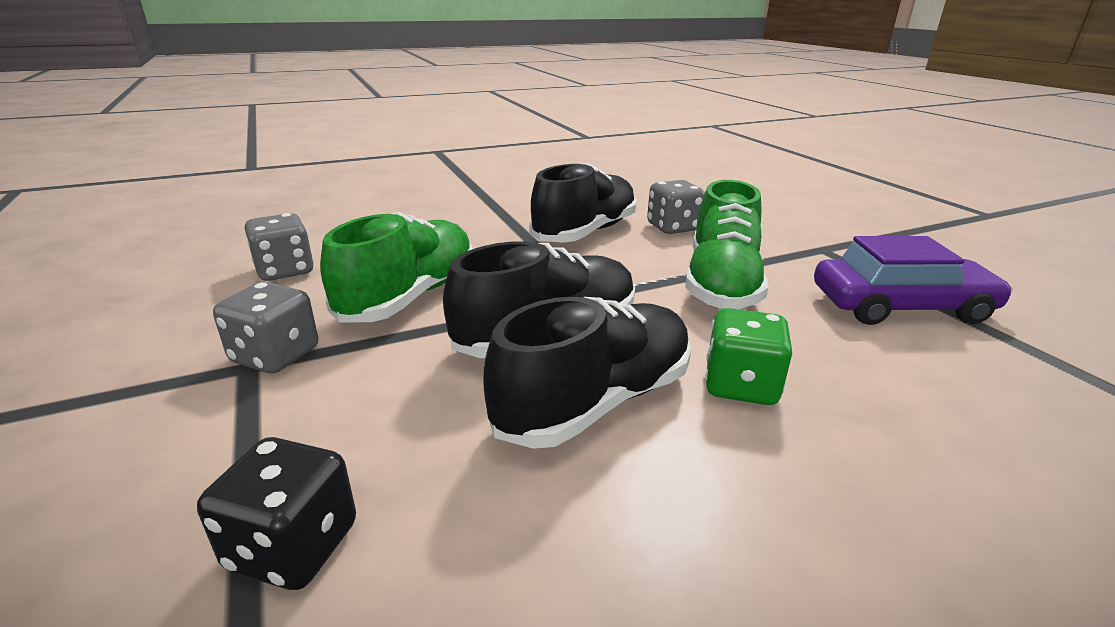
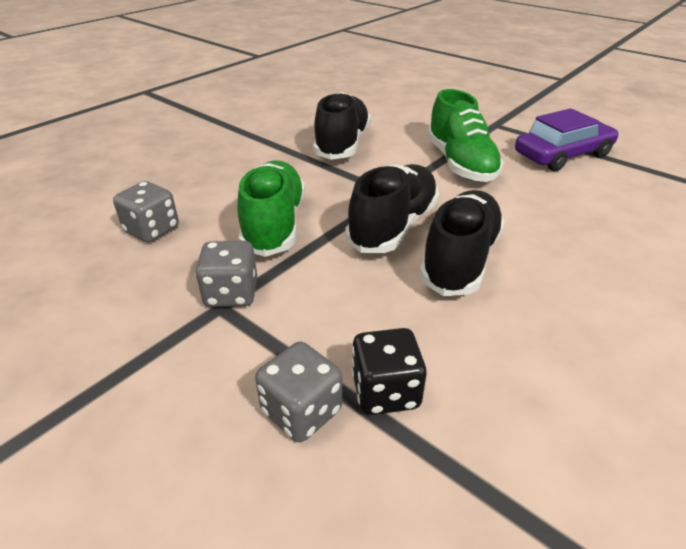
camera: 25 degrees left, 10 degrees up
(673, 227) = (395, 128): grey dice -> grey dice (301, 411)
(740, 385) = (523, 226): green dice -> none

